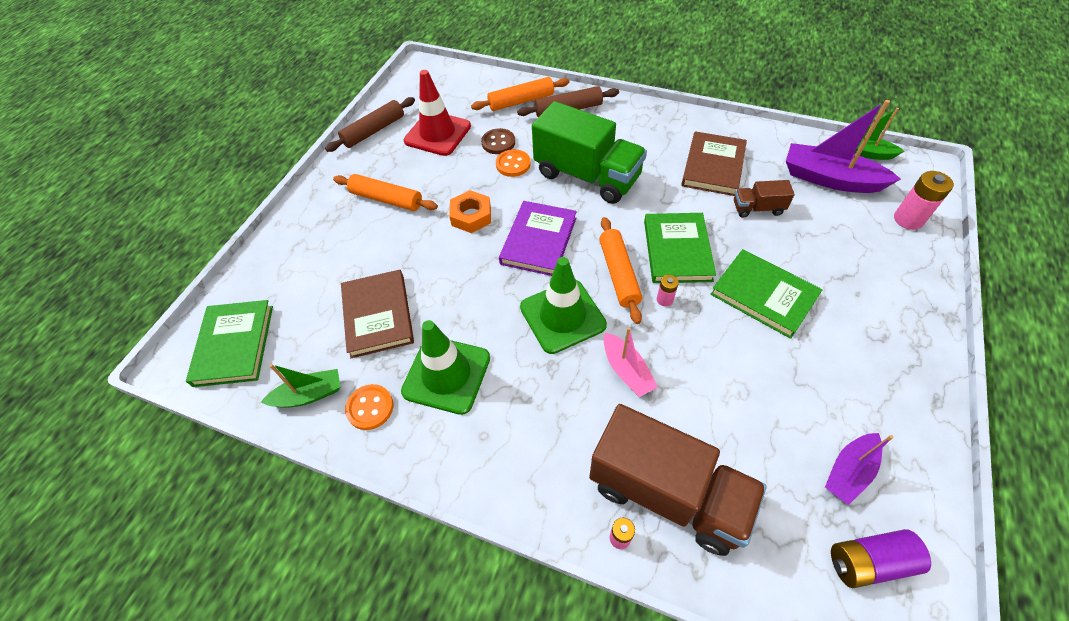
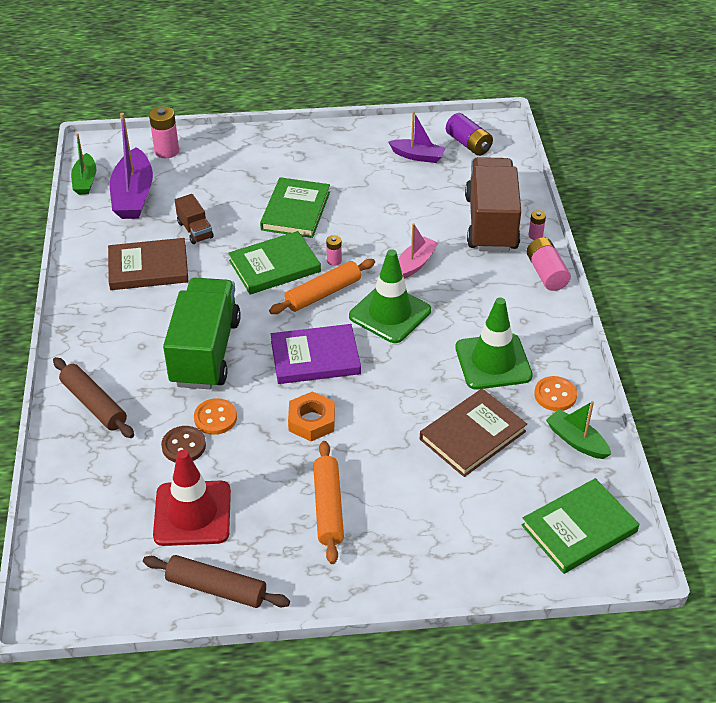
camera: 120 degrees left, 10 degrees down
(521, 101) = (93, 455): orange rolling pin -> none
(543, 507) = (546, 273): none -> pink battery

